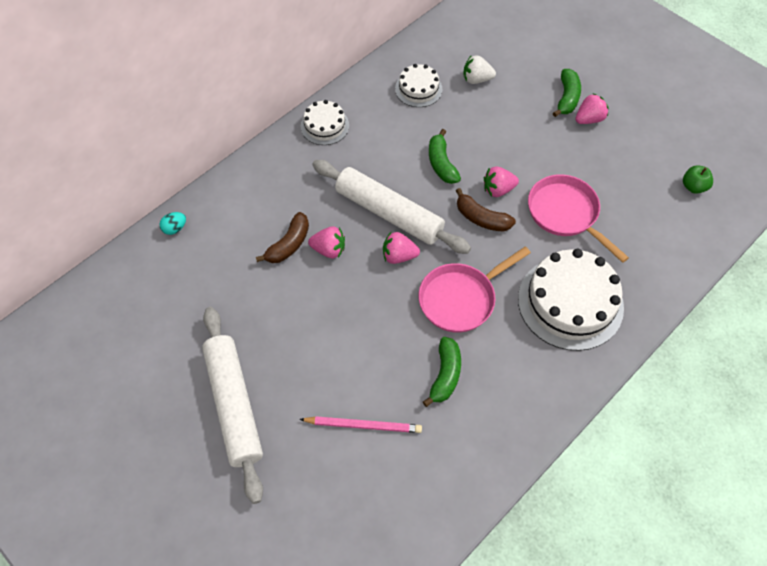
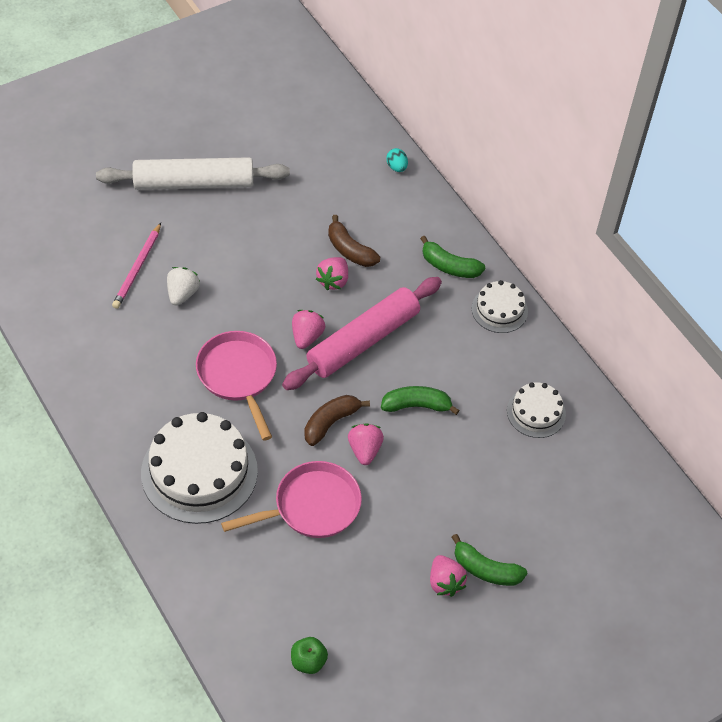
camera: 100 degrees right, 5 degrees down
(389, 213) = (363, 341): white rolling pin -> pink rolling pin
(445, 375) = (161, 341): green banana -> green banana (449, 266)
(476, 79) = (539, 478): white strawberry -> white strawberry (182, 294)

